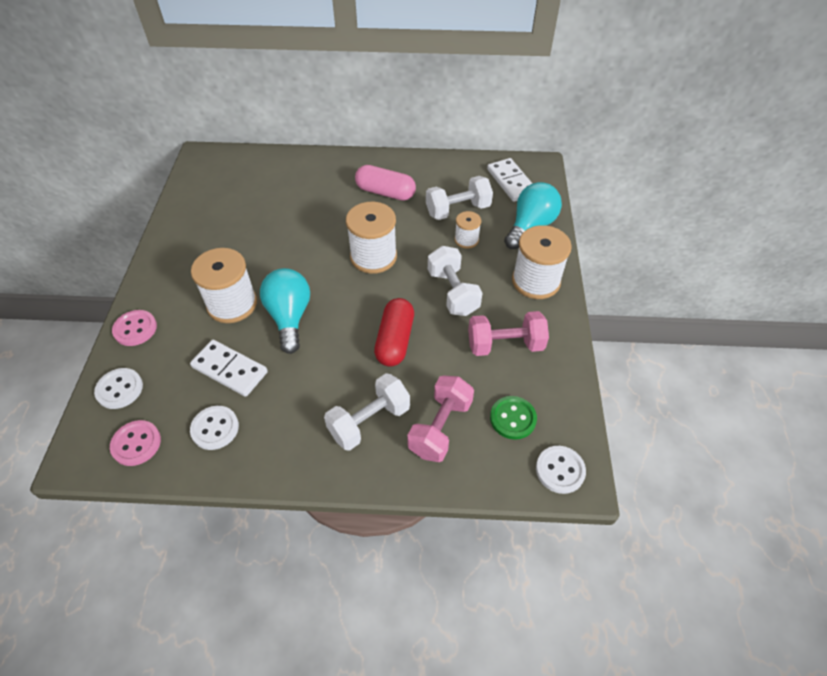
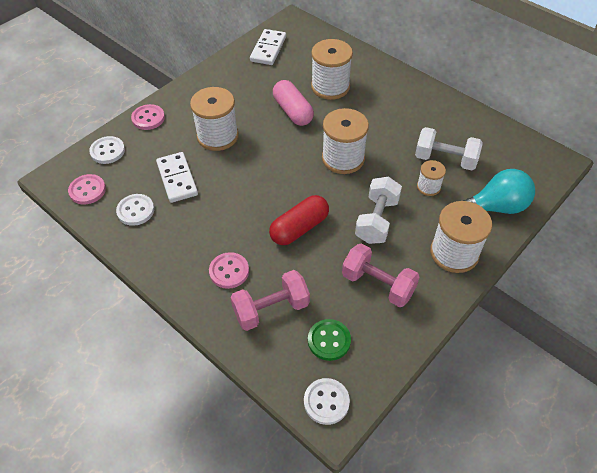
camera: 40 degrees right, 0 degrees up
(289, 317) = (245, 167): turquoise light bulb -> none
(300, 199) = (330, 87): none -> white spool
(369, 421) = (229, 271): white dumbbell -> pink button
(385, 192) = (399, 115): pink capsule -> pink capsule (293, 111)
(511, 182) = (516, 161): white domino -> white domino (268, 49)

